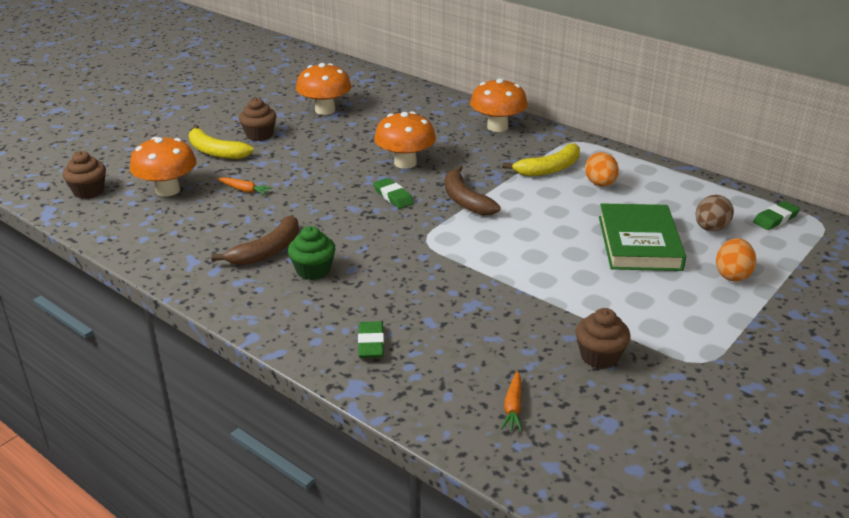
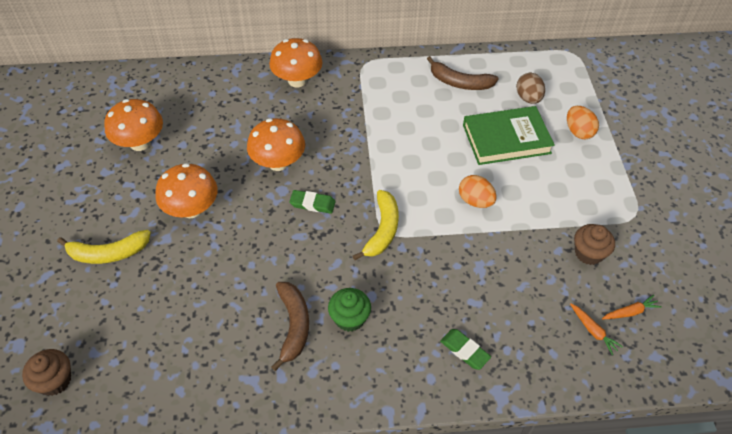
camera: 45 degrees left, 20 degrees up
(168, 190) = (127, 325): orange mushroom -> orange mushroom (191, 209)
(244, 190) = (192, 278): orange carrot -> orange carrot (630, 312)
(259, 135) = (121, 208): brown cupcake -> none
(465, 200) = (364, 173): brown banana -> brown banana (459, 82)
(549, 169) = (381, 103): yellow banana -> yellow banana (382, 230)
(600, 184) = (427, 98): orange egg -> orange egg (475, 201)
(639, 243) = (506, 139): green book -> green book turned 60 degrees counterclockwise
(775, 219) = (550, 66): green eraser -> none

